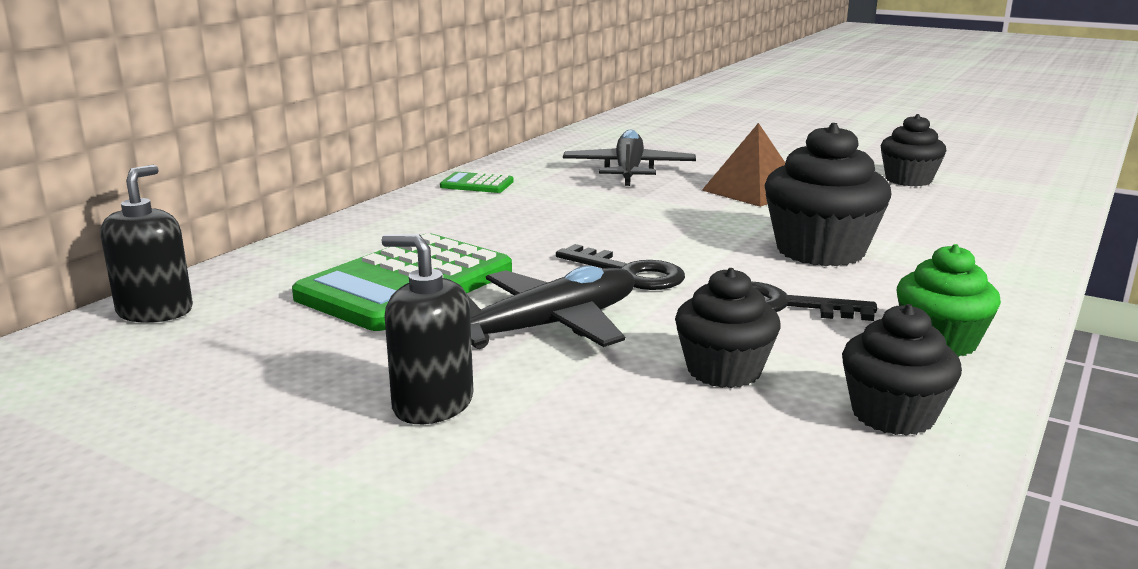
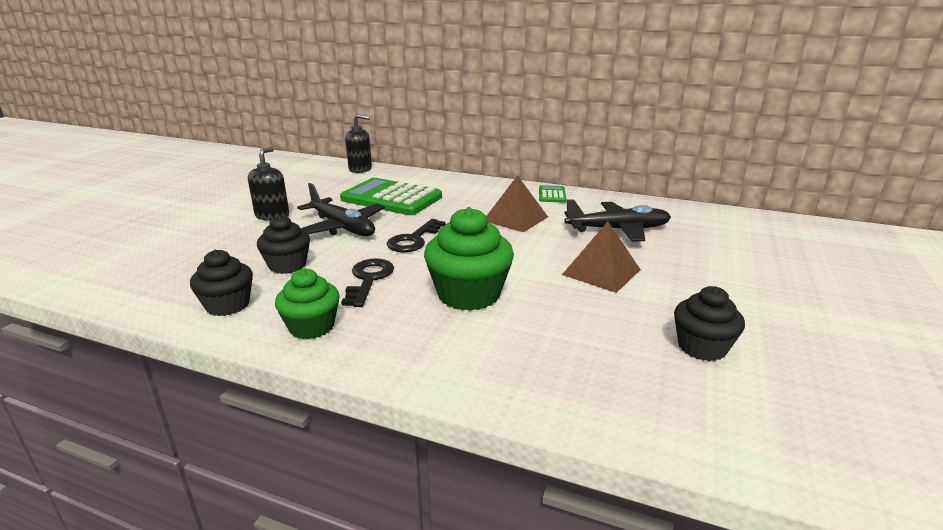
camera: 80 degrees right, 5 degrees up
(565, 210) = (515, 218): none -> brown pyramid
(820, 251) = (469, 294): black cupcake -> green cupcake

